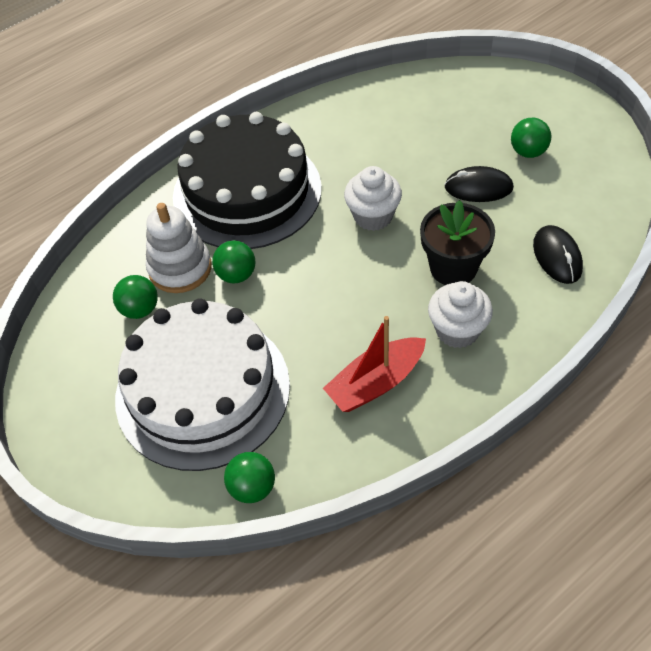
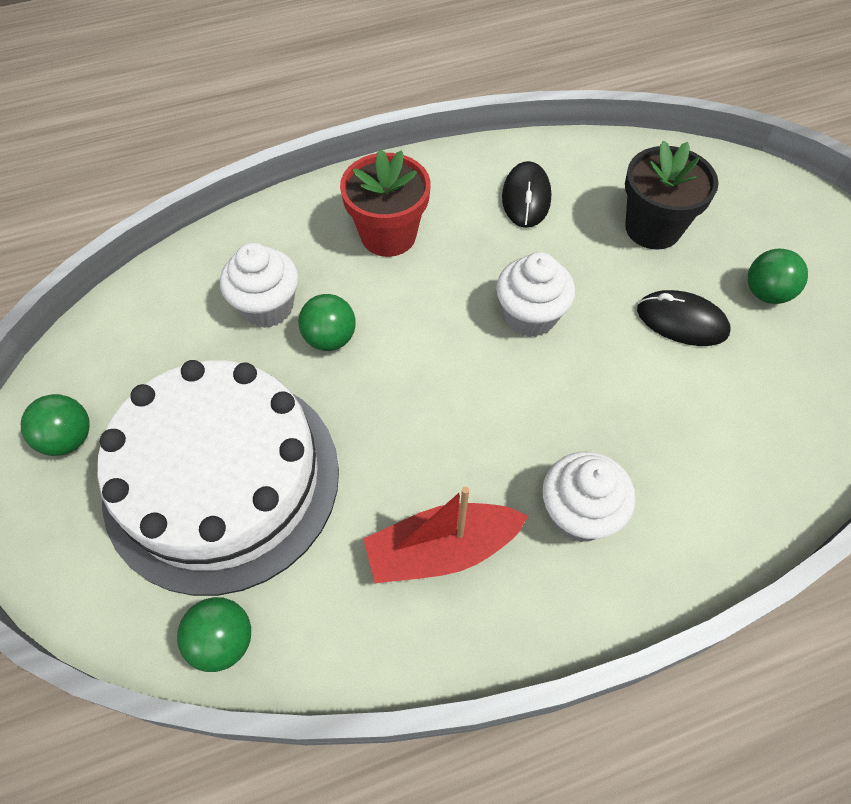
camera: 15 degrees right, 5 degrees up
(140, 309) = (197, 344): green ball -> green ball (68, 439)
(180, 268) = (267, 307): white stacking toy -> white cupcake
(247, 192) = (388, 235): black cake -> red flower pot
(453, 268) = (607, 422): black flower pot -> black flower pot (652, 228)
(557, 256) = (755, 454): black mouse -> black mouse (526, 198)

